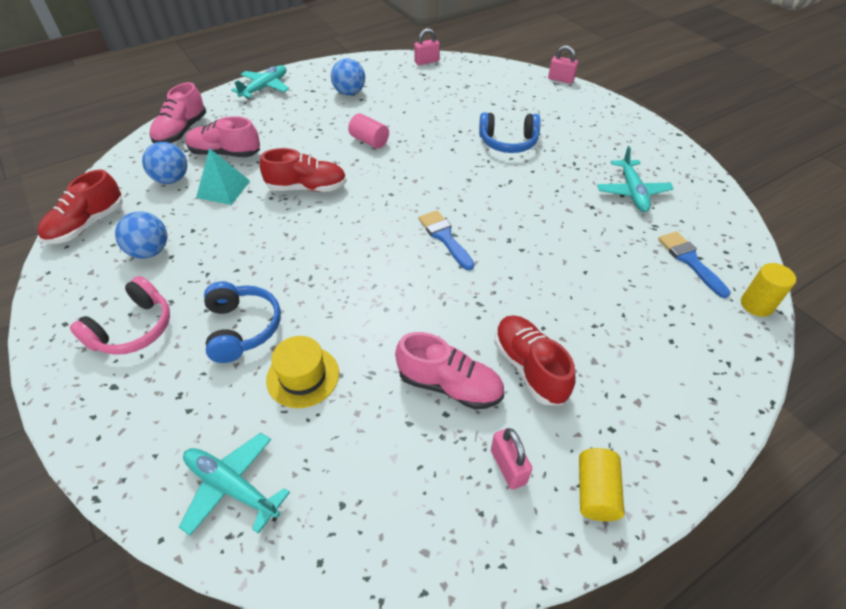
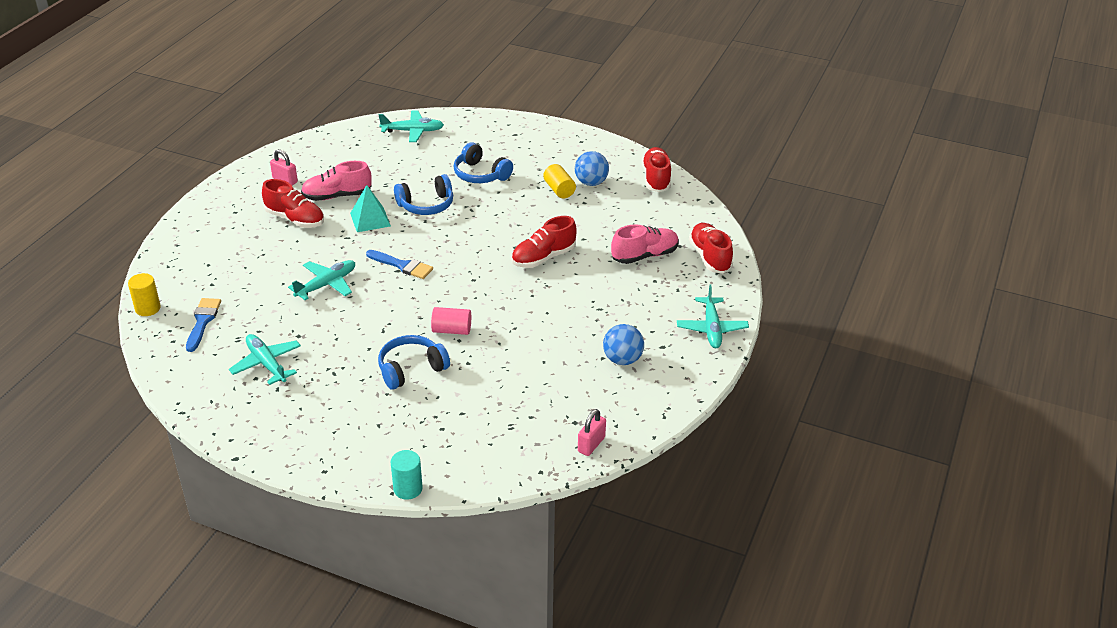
camera: 145 degrees right, 10 degrees down
(133, 329) = (540, 152): pink headphones -> none
(172, 179) = (651, 223): blue ball -> none
(181, 131) = (710, 257): pink shoe -> red shoe
(223, 189) = (604, 232): turquoise pyramid -> turquoise pyramid (370, 219)
(303, 376) = (422, 171): yellow hat -> none
(352, 309) = (426, 205): none -> blue headphones
(369, 141) = (541, 316): pink cylinder -> pink cylinder (451, 330)
(537, 249) = (327, 284): none -> turquoise plane
(560, 79) = (408, 489): pink padlock -> turquoise cylinder
(595, 492) = (236, 188): yellow cylinder -> yellow cylinder (559, 190)
(690, 261) = (202, 321): blue brush -> blue brush turned 120 degrees counterclockwise

